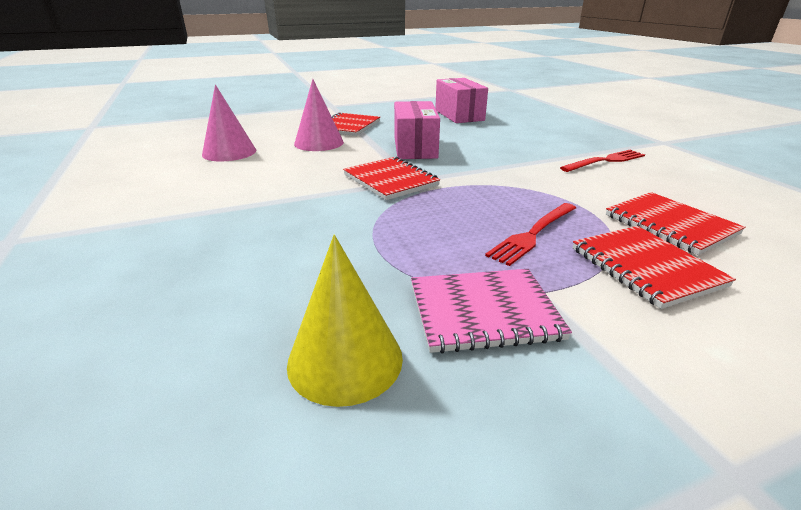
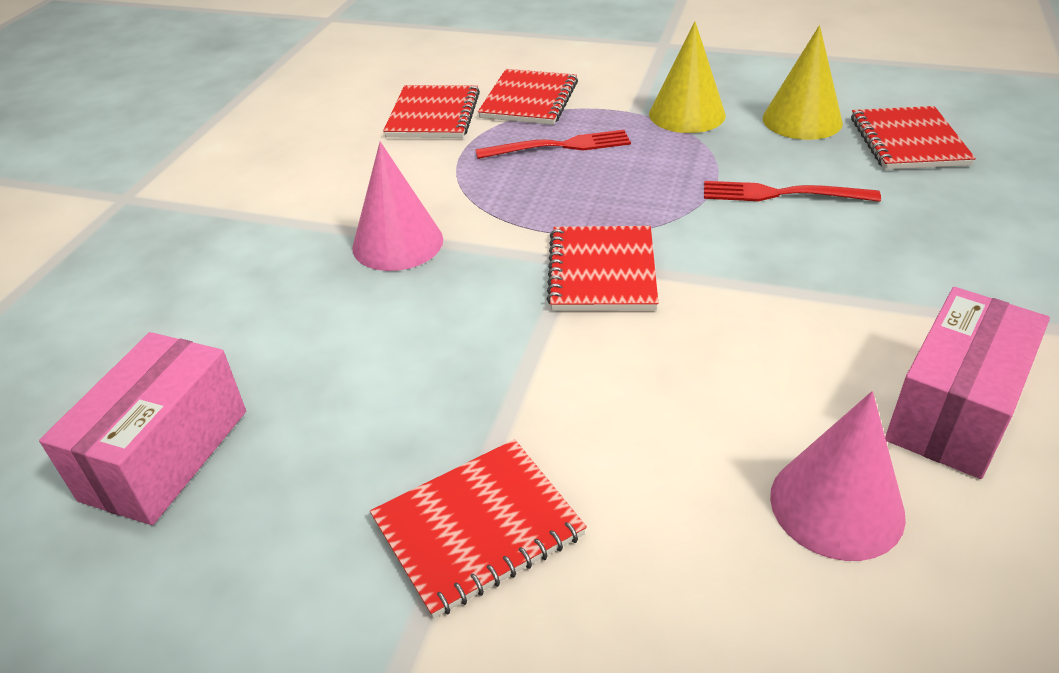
camera: 140 degrees left, 10 degrees up
(187, 377) = (908, 141): none -> red notebook
(319, 143) = (616, 457): pink cone -> pink cone (397, 243)
(415, 148) = (462, 344): pink box -> pink box (954, 410)
(483, 312) = (687, 114): pink notebook -> yellow cone
(605, 161) = (284, 196): red fork -> red fork (781, 194)

